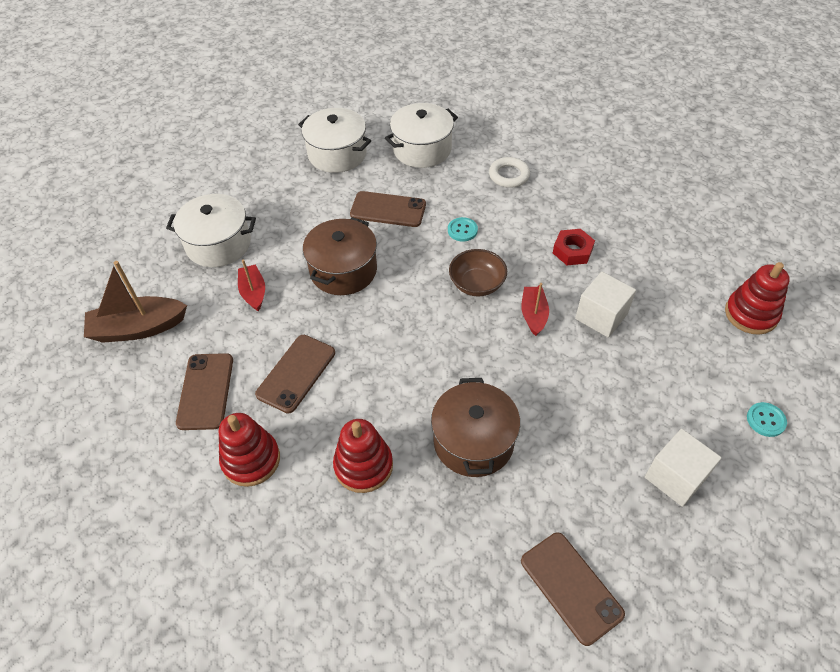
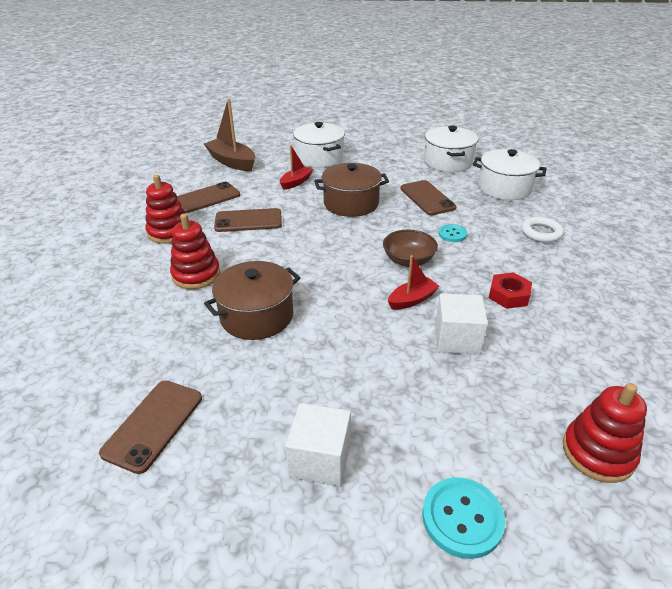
camera: 55 degrees right, 15 degrees down
(765, 420) = (462, 518): turquoise button -> turquoise button, size x1.62

